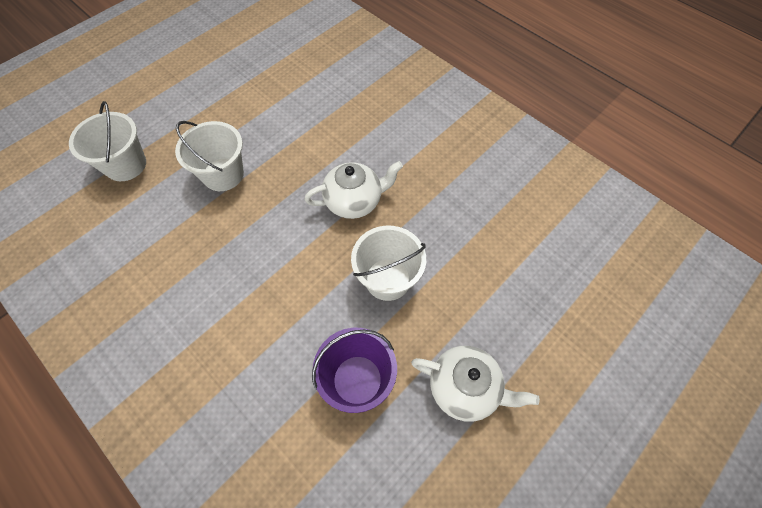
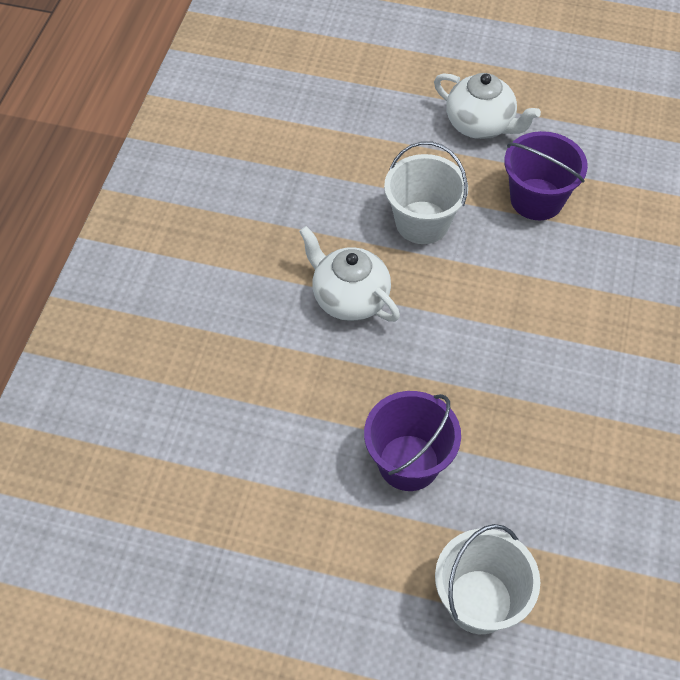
camera: 120 degrees left, 5 degrees down
(223, 174) = (408, 462): white bucket -> purple bucket
(465, 388) = (480, 125): white teapot -> white teapot turned 135 degrees clockwise

